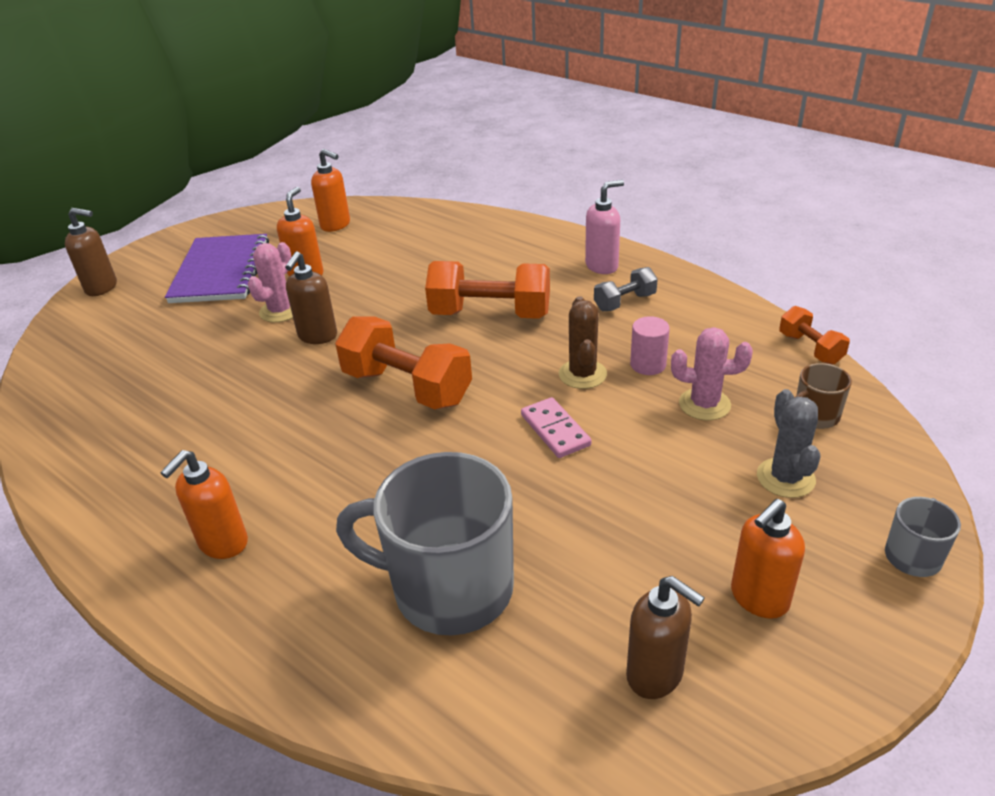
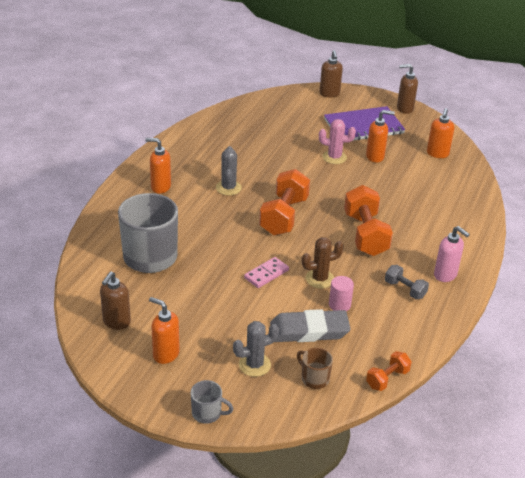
camera: 70 degrees right, 0 degrees up
(288, 442) = (228, 188): none -> grey cactus
(317, 336) = (316, 176): brown soap dispenser -> brown soap dispenser (404, 109)
(704, 404) = (309, 330): pink cactus -> grey eraser

